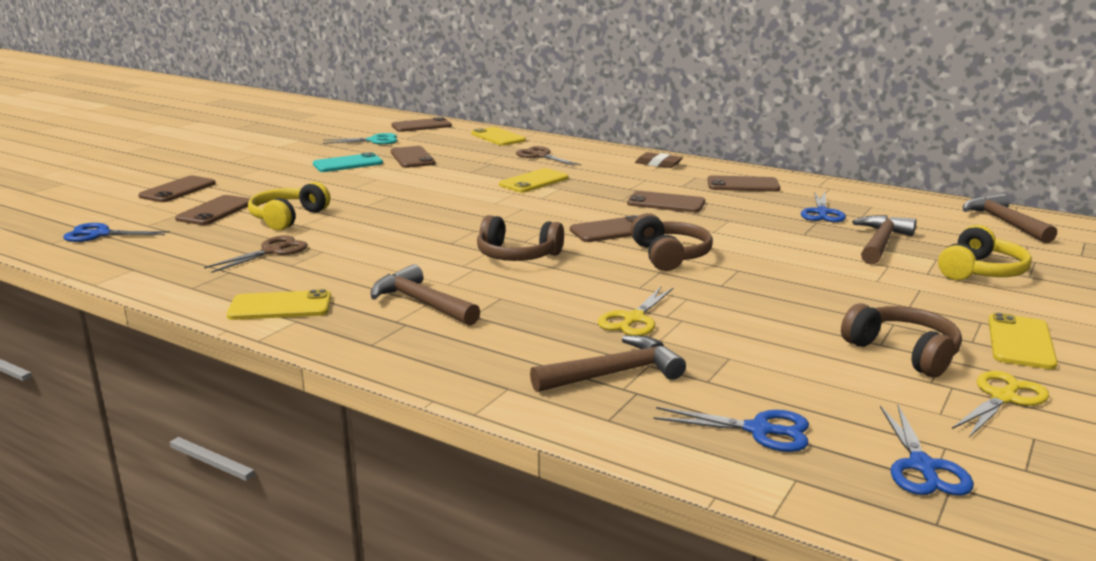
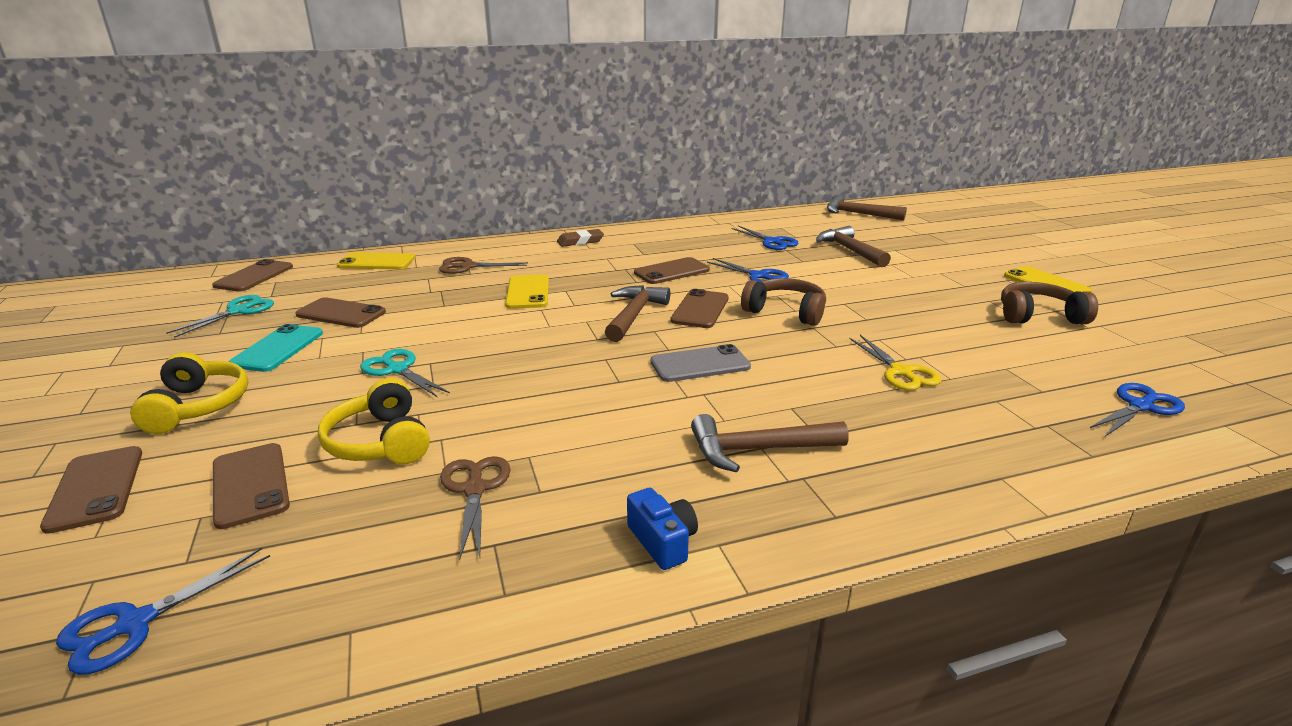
camera: 50 degrees left, 5 degrees up
(280, 306) = (662, 541): yellow phone -> blue camera
(369, 192) = (397, 369): none -> turquoise scissors
(517, 255) = (700, 364): brown headphones -> grey phone
(614, 373) = (1004, 420): brown hammer -> brown hammer (634, 315)
(743, 185) = (678, 238): brown phone -> none
(922, 467) = (1216, 379): blue scissors -> blue scissors (758, 276)
(980, 271) = (928, 249): yellow headphones -> yellow headphones (197, 406)
(1003, 398) = (1125, 320): yellow scissors -> none

